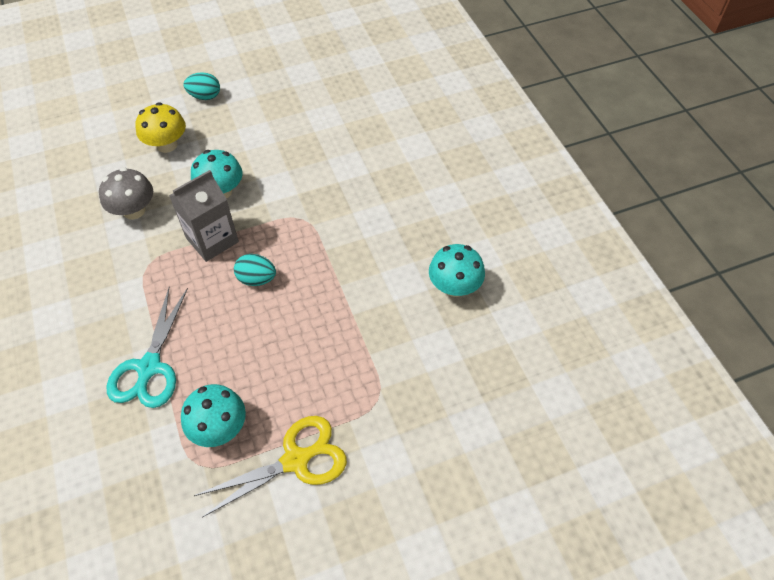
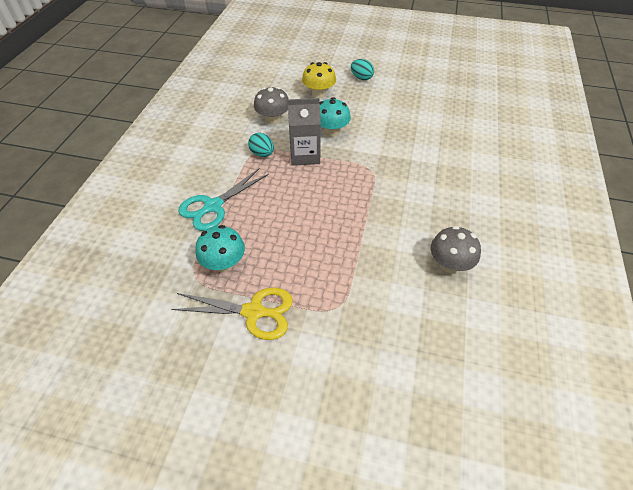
camera: 35 degrees right, 5 degrees down
(257, 279) = (314, 190): turquoise egg -> turquoise egg (262, 154)
(454, 286) = (449, 264): turquoise mushroom -> grey mushroom

